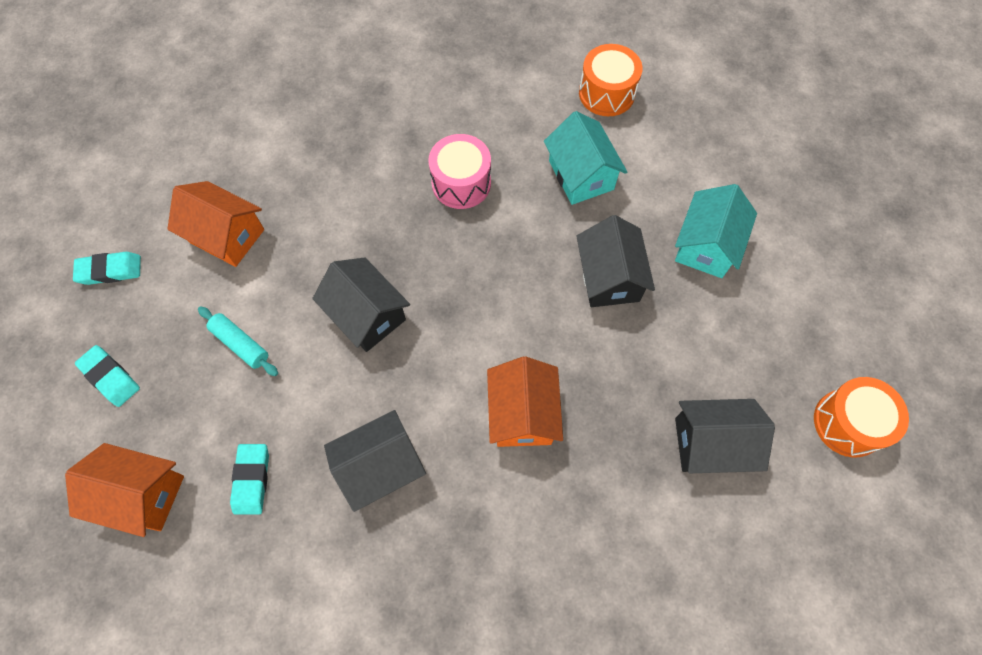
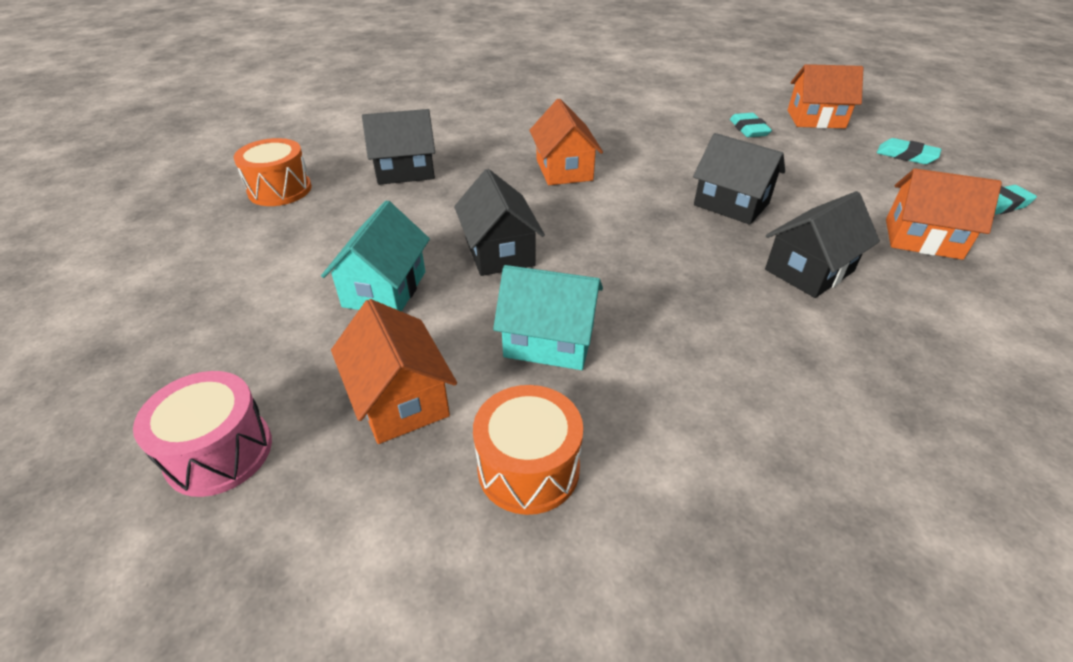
camera: 170 degrees right, 25 degrees down
(240, 344) = (825, 179): turquoise rolling pin -> none
(380, 466) = (662, 141): black house -> black house (809, 270)
(461, 183) = (703, 313): pink drum -> pink drum (219, 452)
(581, 175) = (549, 341): turquoise house -> turquoise house turned 45 degrees counterclockwise
(682, 145) = (400, 399): none -> orange house

